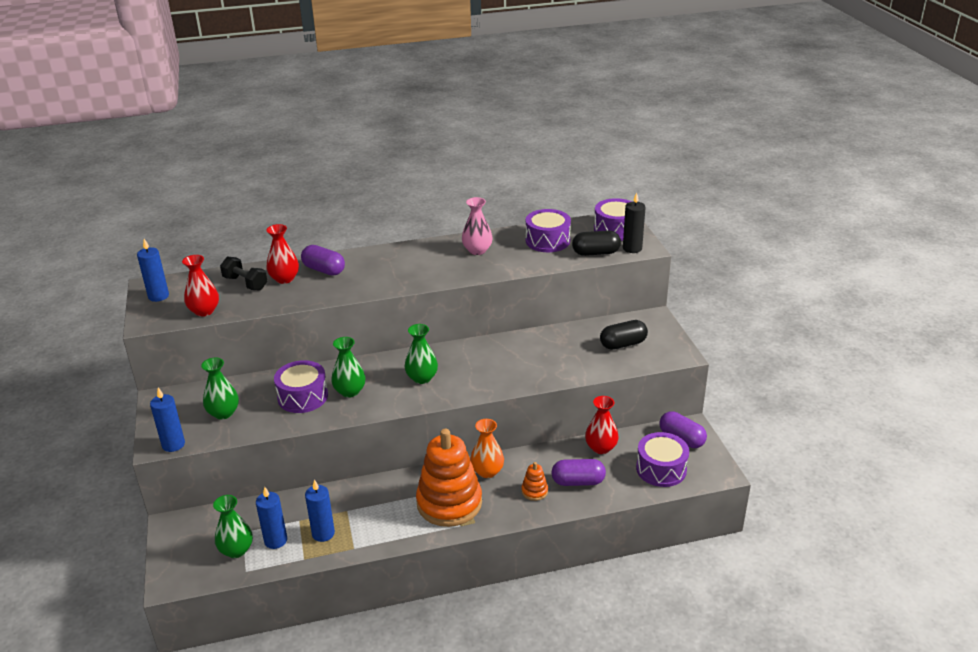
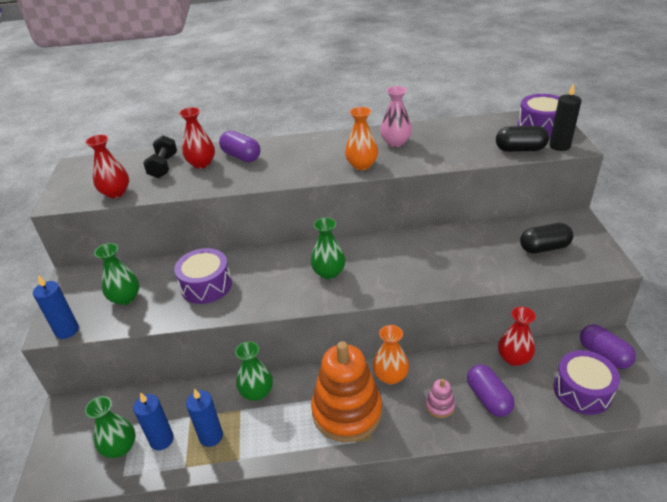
camera: 10 degrees right, 5 degrees up
(158, 296) = (79, 176): blue candle -> none
(245, 283) = (163, 166): black dumbbell -> black dumbbell turned 45 degrees clockwise
(350, 391) = (254, 283): green vase -> green vase (257, 392)
(446, 274) = (362, 165): none -> orange vase
(534, 491) = (440, 406): orange stacking toy -> pink stacking toy
(547, 241) = (469, 135): purple drum -> none
(578, 482) = (488, 398): purple capsule -> purple capsule turned 60 degrees clockwise

